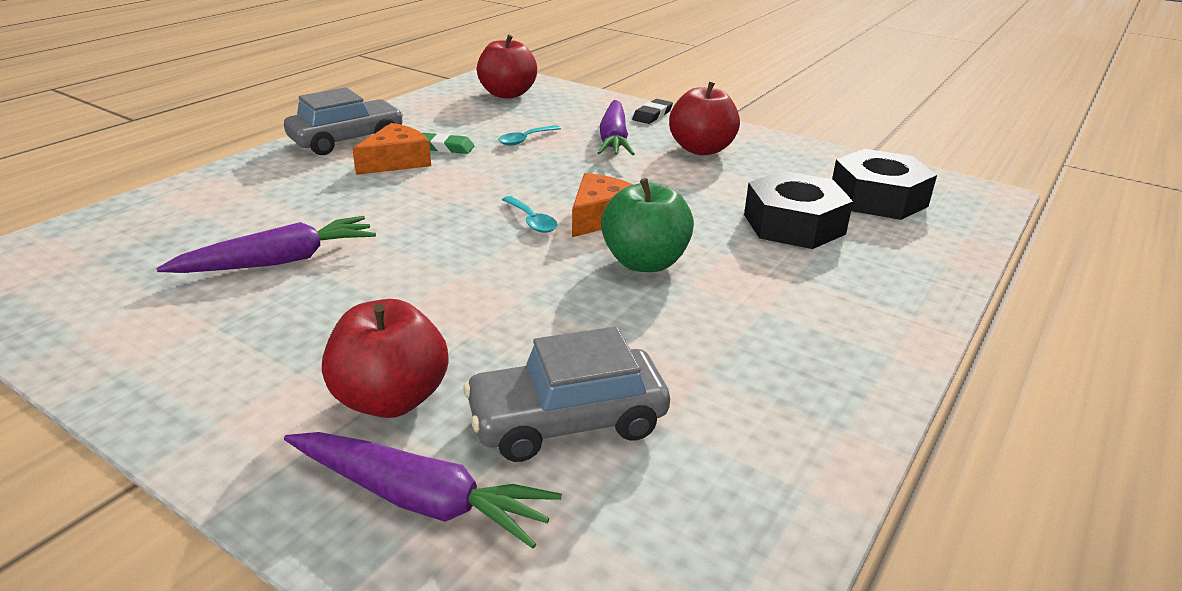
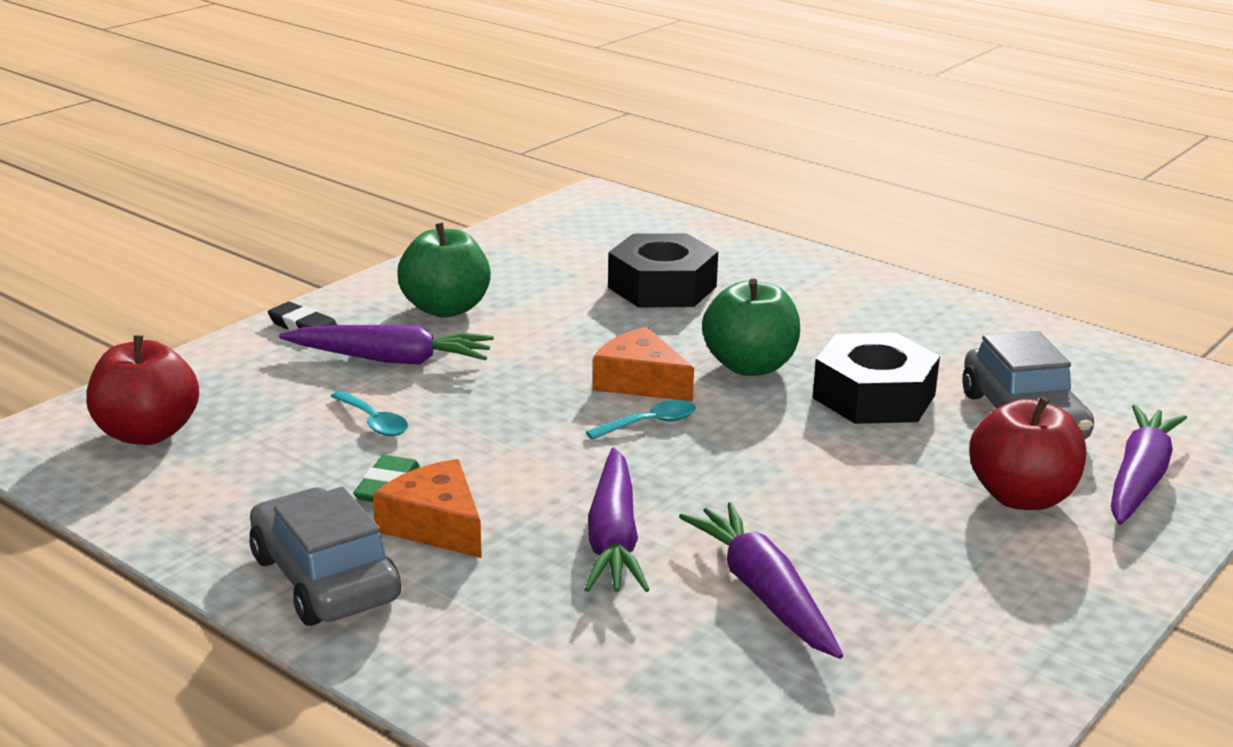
camera: 85 degrees left, 5 degrees down
(367, 210) = (613, 538): none -> purple carrot
(701, 149) = (445, 309): red apple -> green apple
(878, 198) = (602, 241): black nut -> black nut (874, 396)

